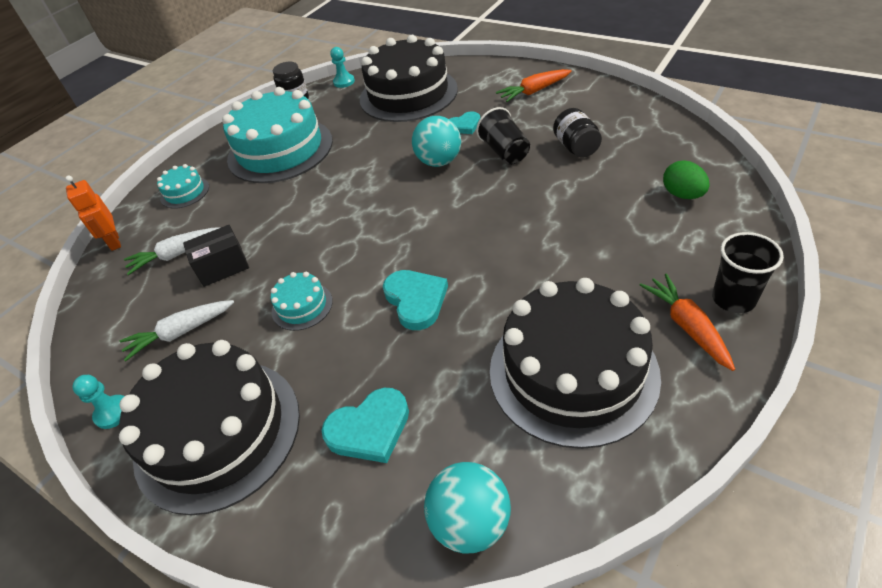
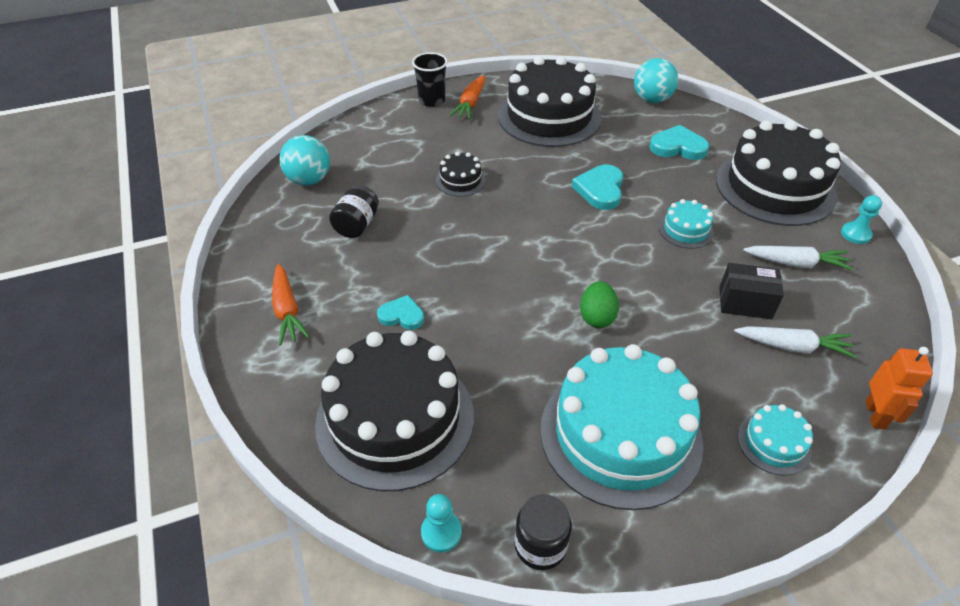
camera: 150 degrees left, 0 degrees up
(439, 162) = (472, 288): turquoise ball -> turquoise ball (309, 180)
(504, 152) = (410, 259): black cup -> none
(533, 91) = (287, 311): orange carrot -> orange carrot turned 60 degrees clockwise
(554, 226) = (460, 180): none -> black cake
(682, 195) = (360, 152): green egg -> green egg (597, 317)

